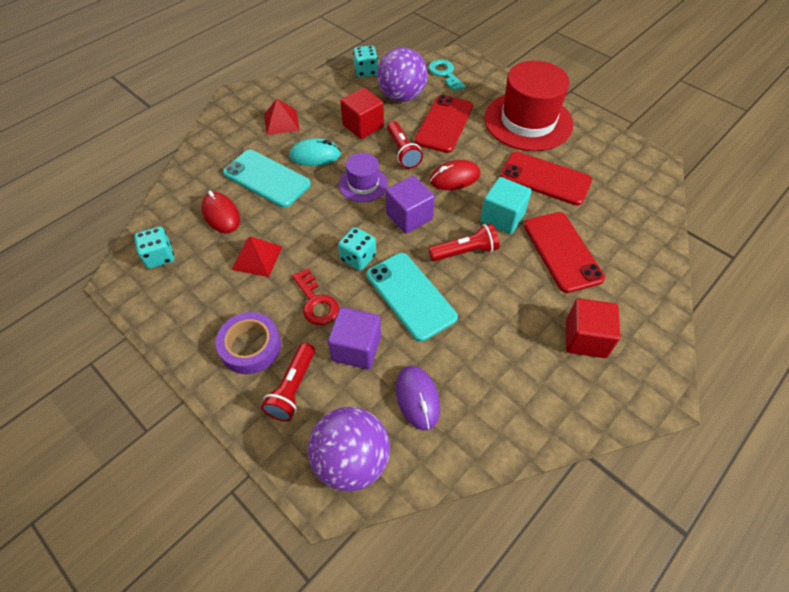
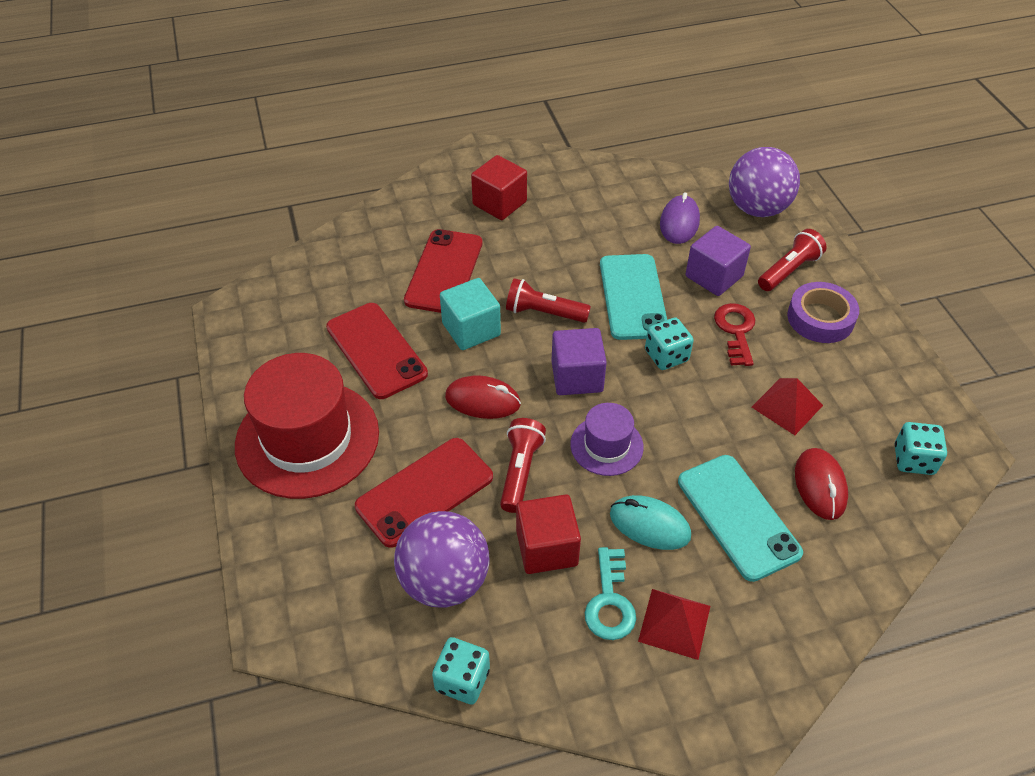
camera: 150 degrees left, 5 degrees down
(445, 74) = (334, 598): turquoise key -> turquoise key (610, 601)

